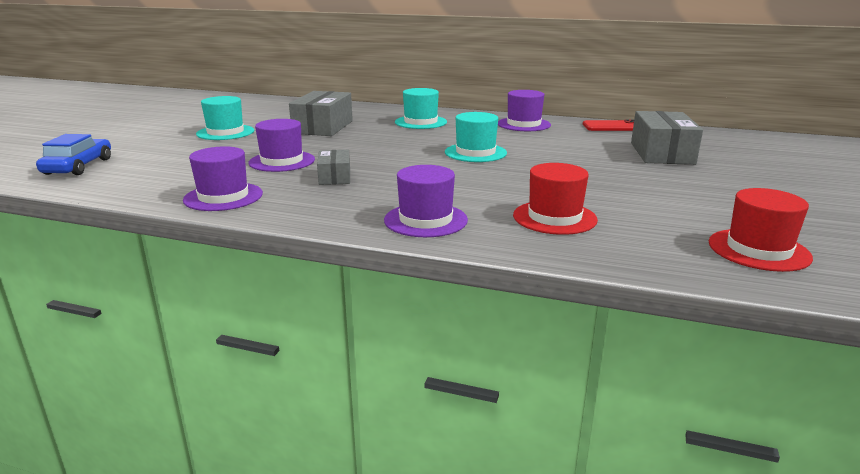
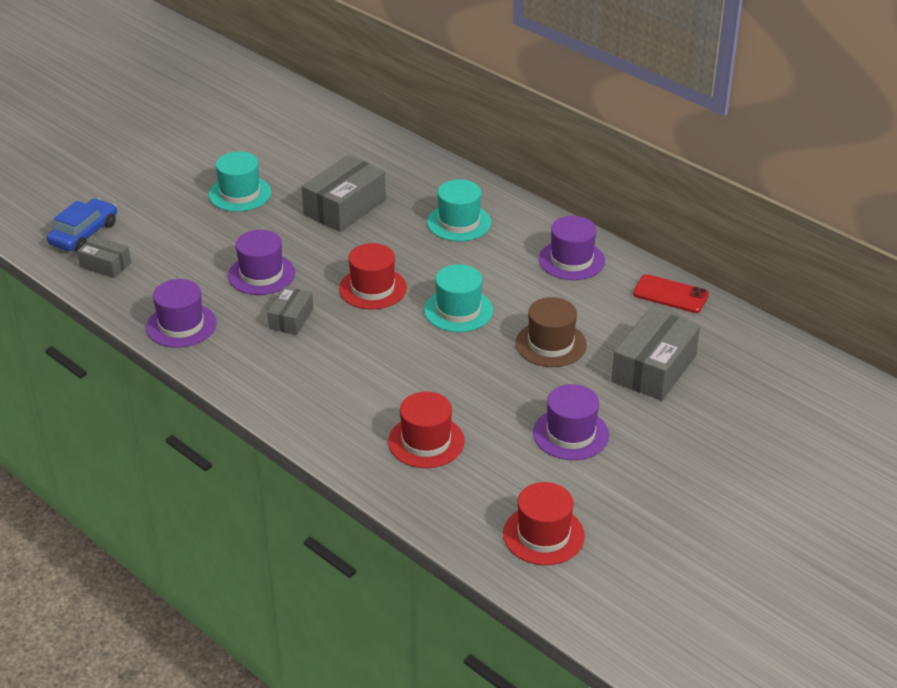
camera: 25 degrees right, 15 degrees up
(112, 178) = (105, 265): none -> grey box
(391, 154) = (372, 288): none -> red hat
(425, 220) = (319, 411): purple hat -> purple hat (570, 434)
(570, 155) = (551, 344): none -> brown hat

